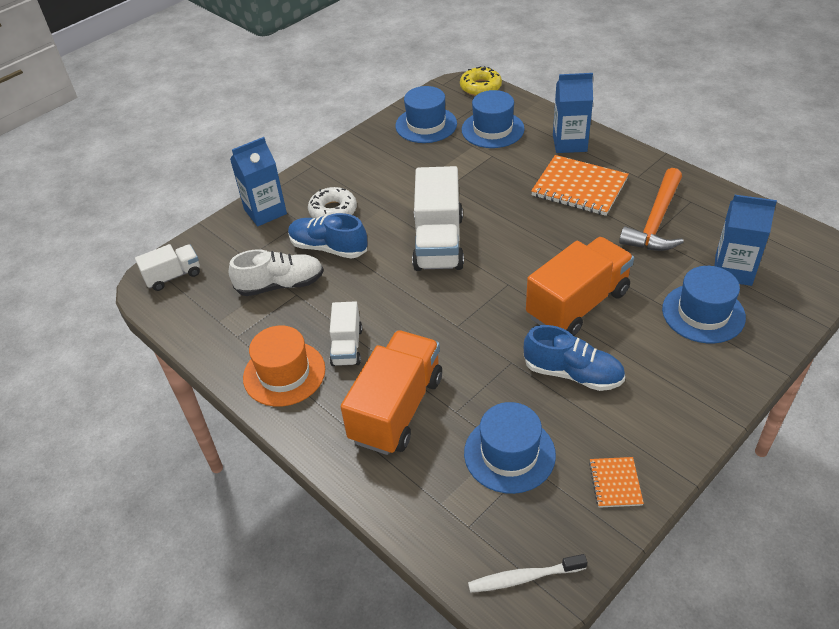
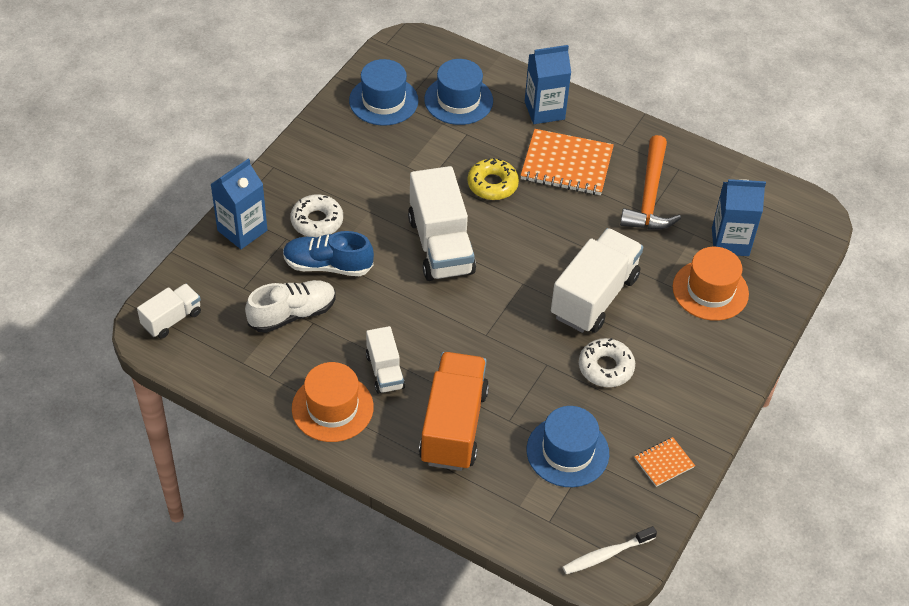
camera: 20 degrees left, 5 degrees up
(480, 87) = (430, 44): yellow donut -> yellow donut (492, 184)
(573, 374) = (605, 367): blue shoe -> white donut
(577, 304) = (594, 296): orange truck -> white truck
(615, 483) = (663, 462): orange notebook -> orange notebook turned 75 degrees clockwise
(703, 313) = (710, 290): blue hat -> orange hat

